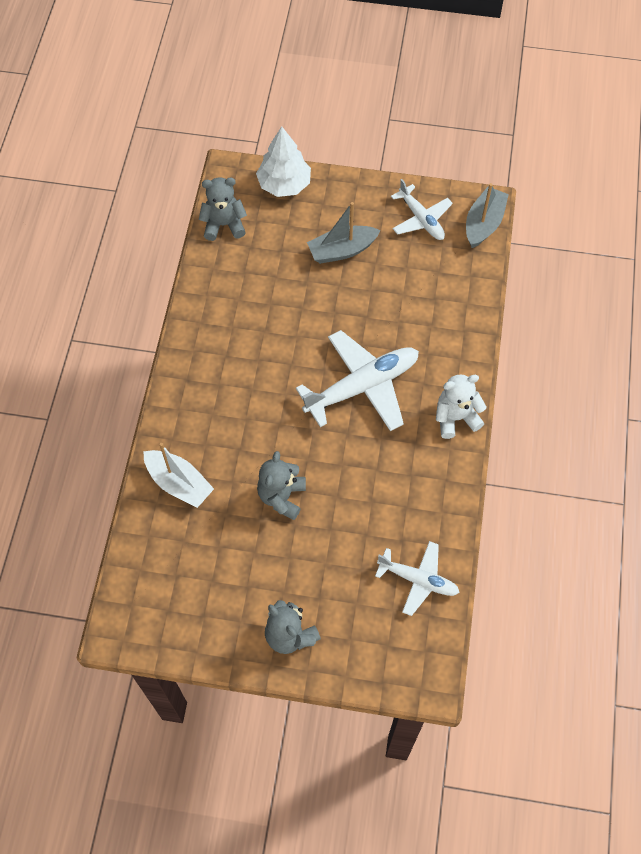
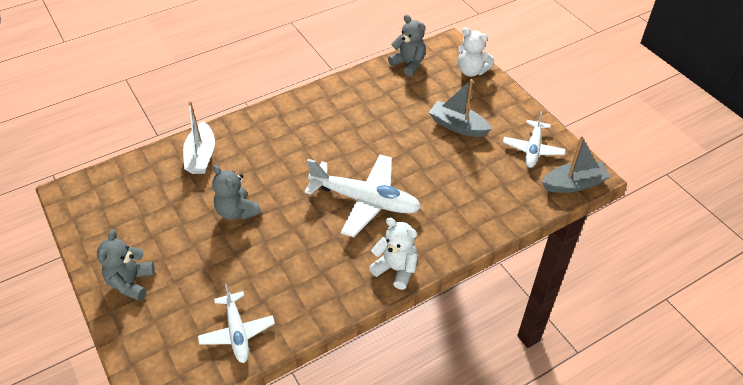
camera: 50 degrees right, 15 degrees down
(282, 496) = (237, 211): grey teddy bear -> grey teddy bear turned 105 degrees counterclockwise
(284, 184) = (471, 71): white tree -> white teddy bear

